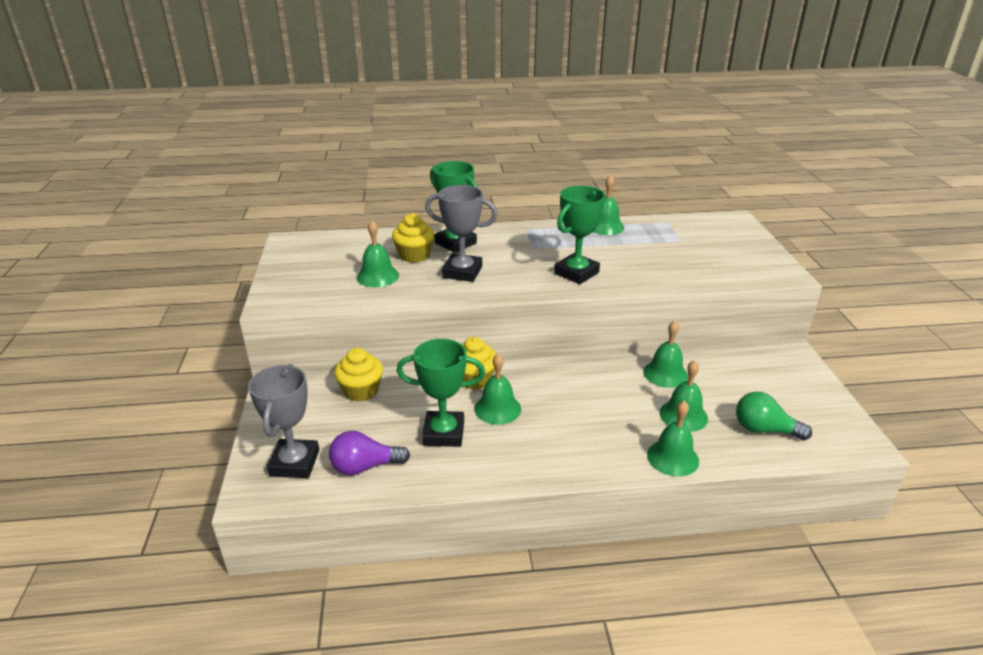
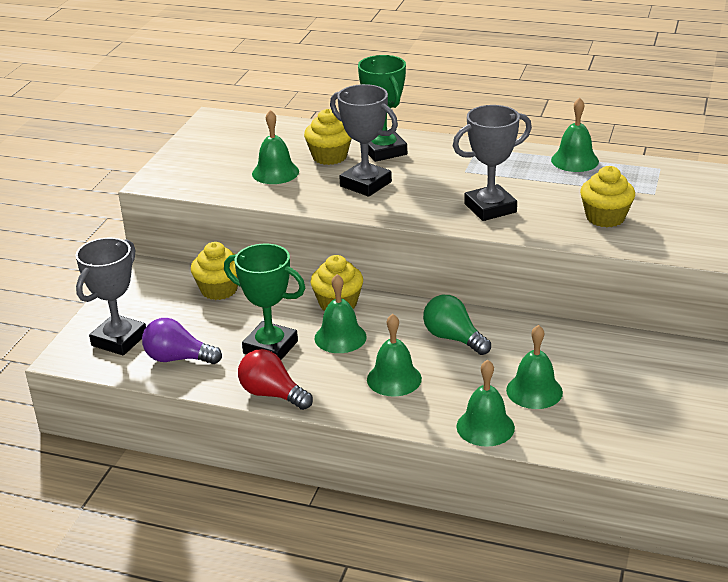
camera: 25 degrees right, 0 degrees up
(476, 478) = (272, 394): none -> red light bulb
(576, 273) = (490, 208): green trophy -> grey trophy
(665, 264) = (605, 217): none -> yellow cupcake
(665, 374) = (552, 345): green bell -> green bell (394, 379)
(764, 429) = (614, 427): green light bulb -> green light bulb (453, 338)

